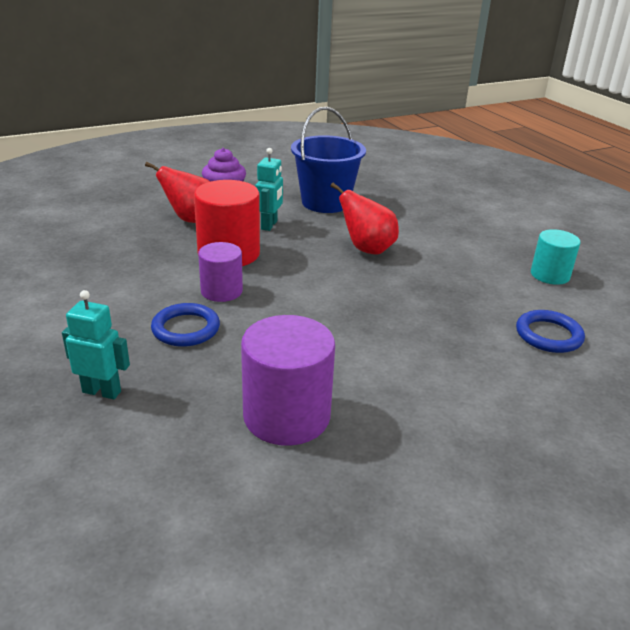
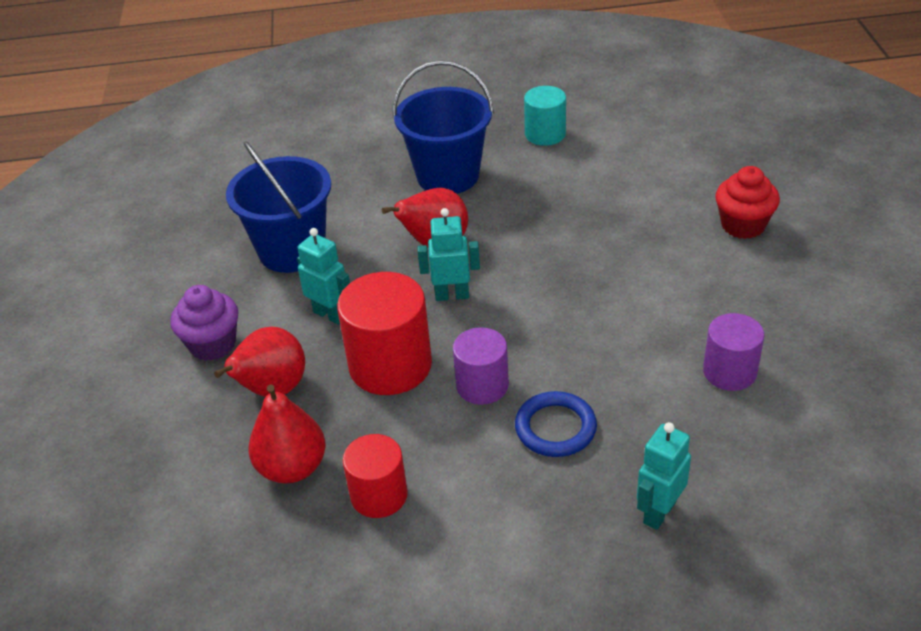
camera: 65 degrees left, 10 degrees up
(106, 269) = (379, 495): none -> red cylinder
(125, 237) = (292, 467): none -> red pear
(286, 416) = (729, 372): purple cylinder -> purple cylinder, size x0.62
(313, 264) = (452, 295): none -> turquoise robot
(452, 242) = (448, 176): none -> blue bucket
(515, 404) = (743, 225): none -> red cupcake
(548, 335) = (648, 172): blue ring -> none

